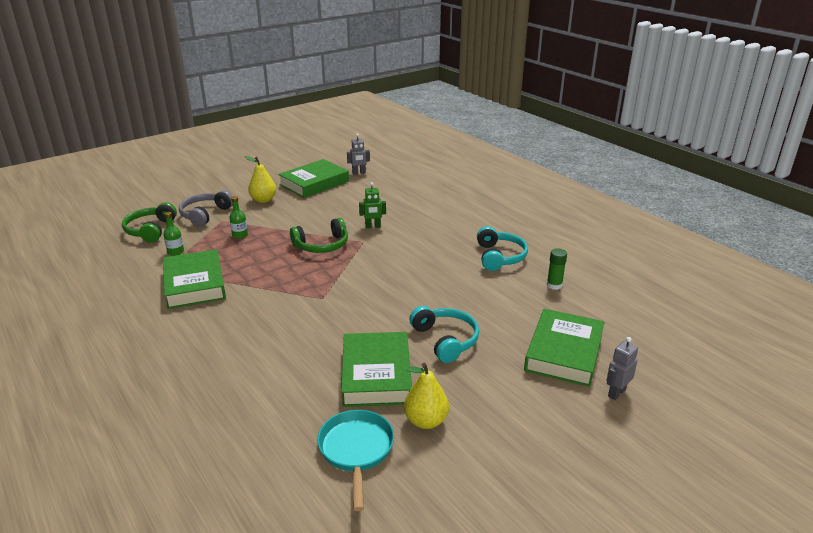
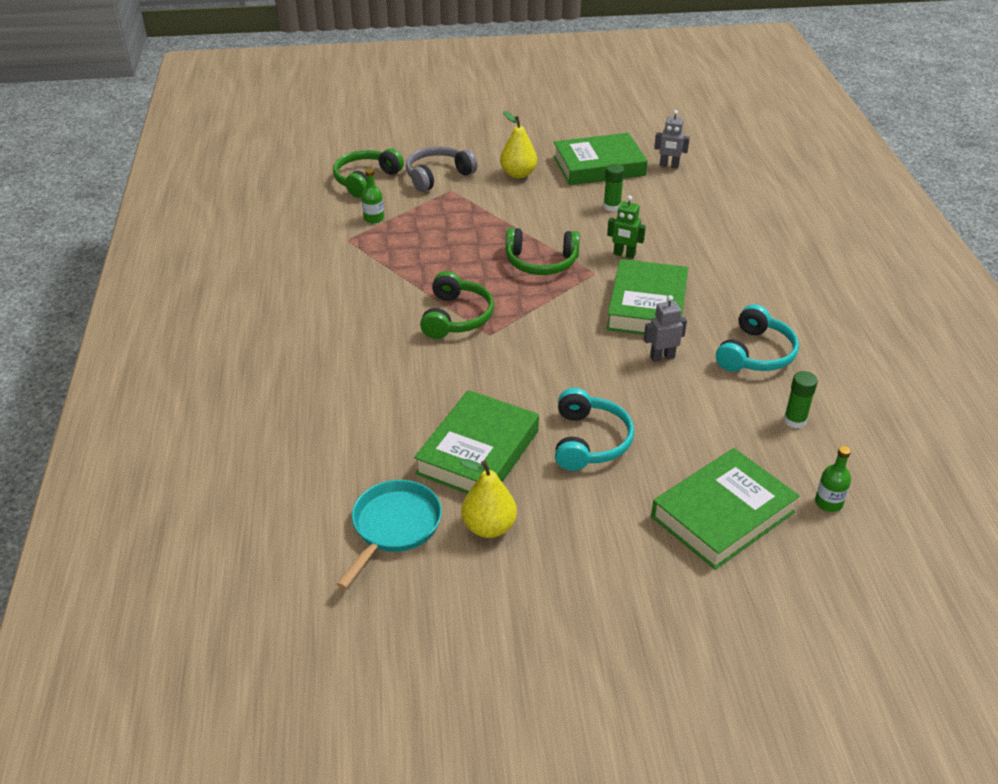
camera: 30 degrees right, 10 degrees up
(195, 284) = (367, 268): green book -> green book (647, 306)
(240, 235) = (457, 217): green bottle -> green bottle (828, 503)
(289, 295) = (456, 317): none -> green headphones
(342, 203) = (612, 206): none -> green glue stick
(616, 393) = (742, 591): grey robot -> grey robot (662, 357)

